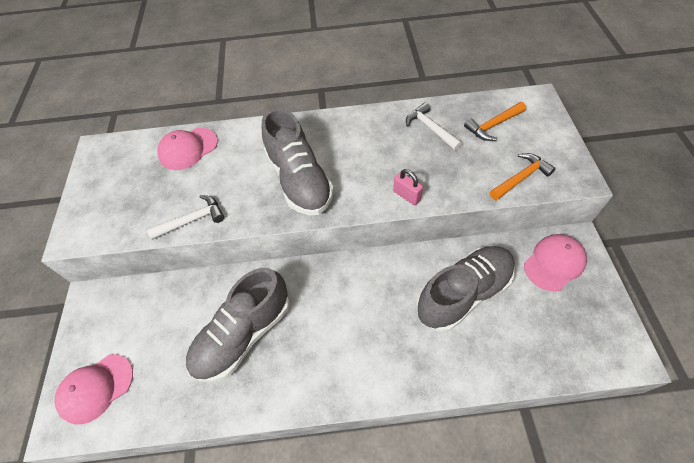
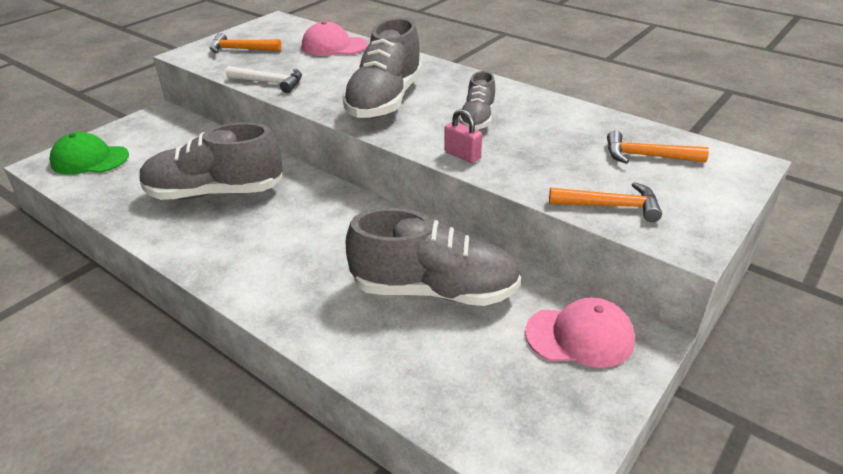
camera: 40 degrees right, 20 degrees down
(96, 388) = (90, 159): pink cap -> green cap
(114, 201) = (240, 49): none -> orange hammer
(376, 157) = (477, 119): none -> grey shoe
(406, 195) = (462, 155): pink padlock -> pink padlock turned 45 degrees counterclockwise
(430, 128) = (568, 126): white hammer -> none

